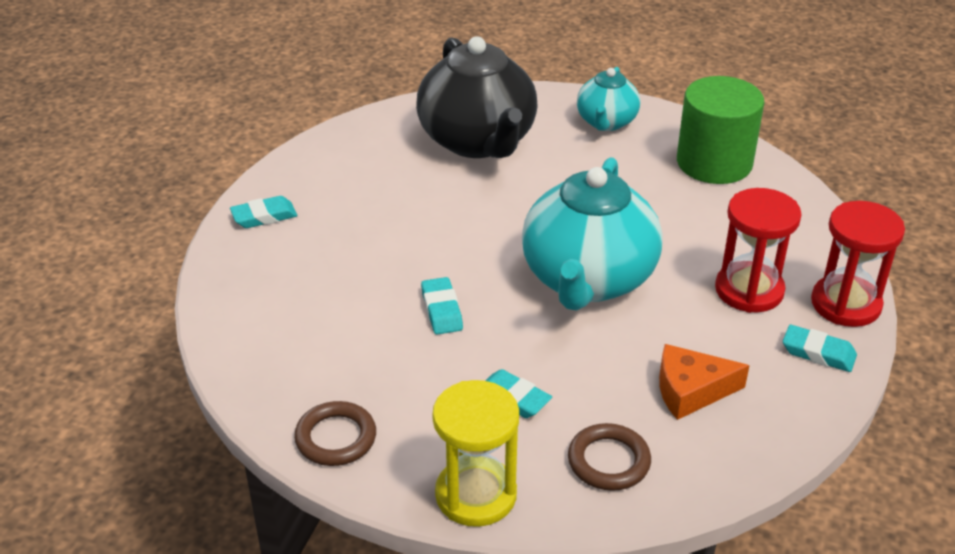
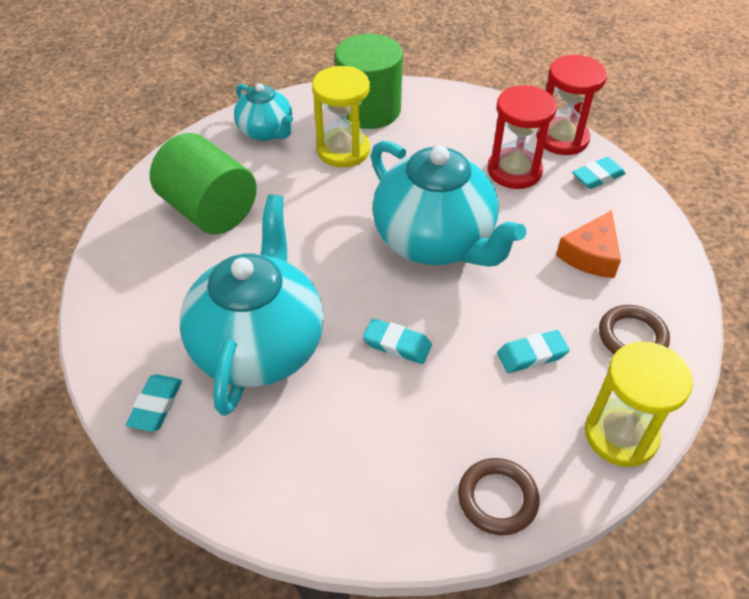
camera: 55 degrees left, 10 degrees up
(366, 237) = (259, 346): none -> turquoise teapot
(478, 141) = (209, 210): black teapot -> green cylinder
(638, 174) = (343, 150): none -> yellow hourglass

